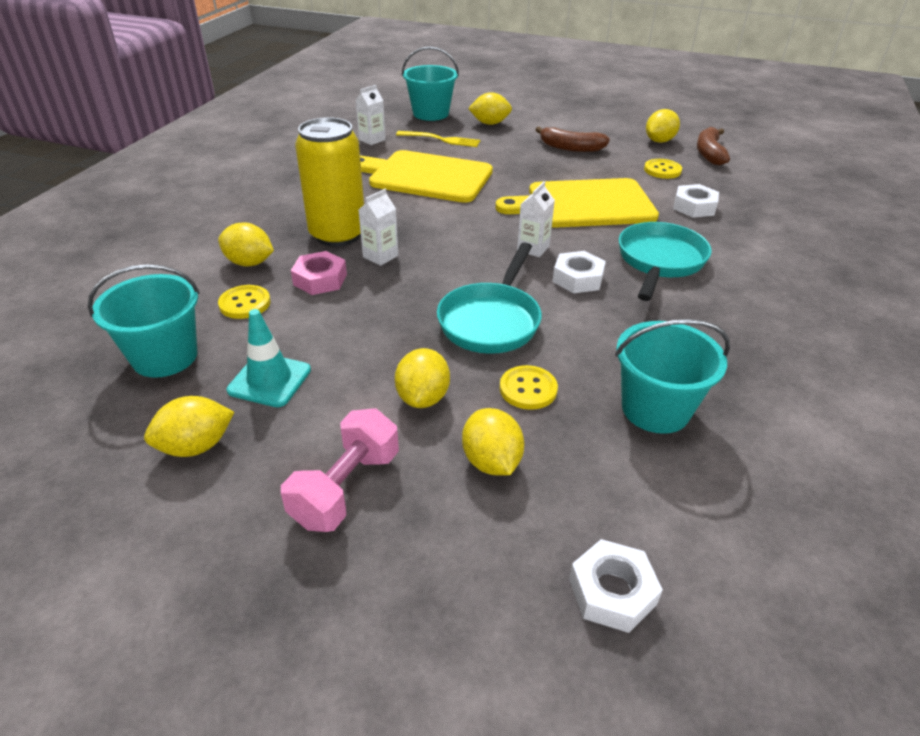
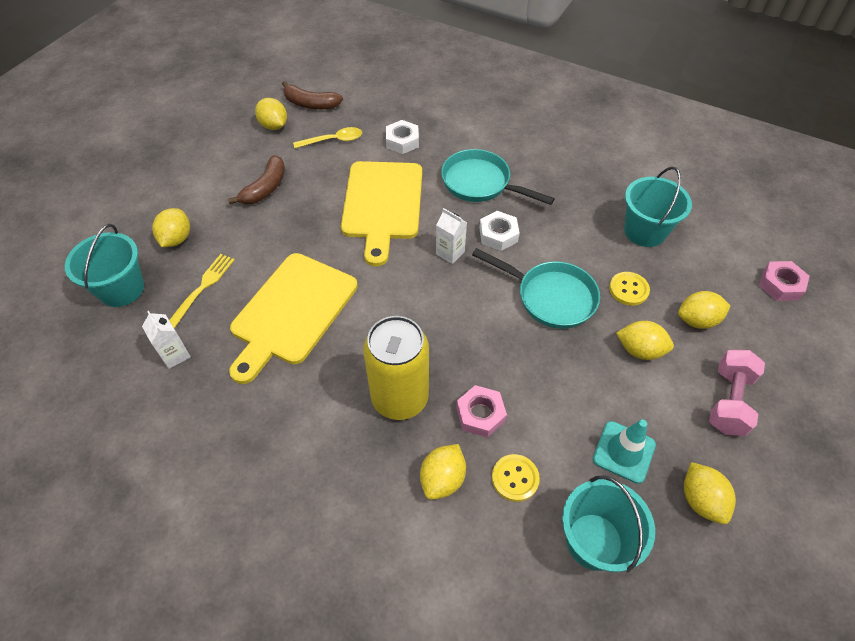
camera: 80 degrees left, 15 degrees up
(346, 488) = (728, 401): pink dumbbell -> pink dumbbell turned 75 degrees clockwise
(380, 256) = (446, 363): white carton -> none
(612, 591) = (780, 285): white nut -> pink nut
(662, 170) = (333, 140): yellow button -> yellow spoon

